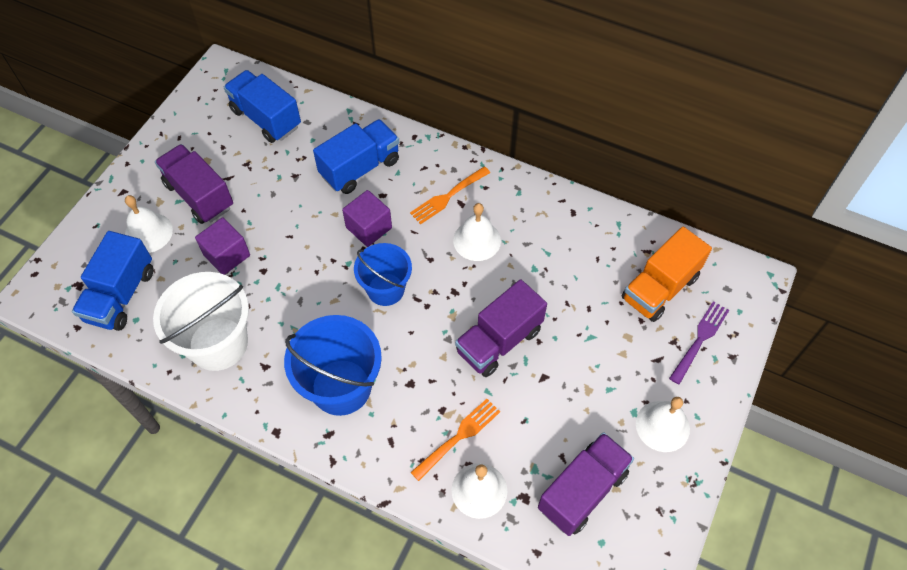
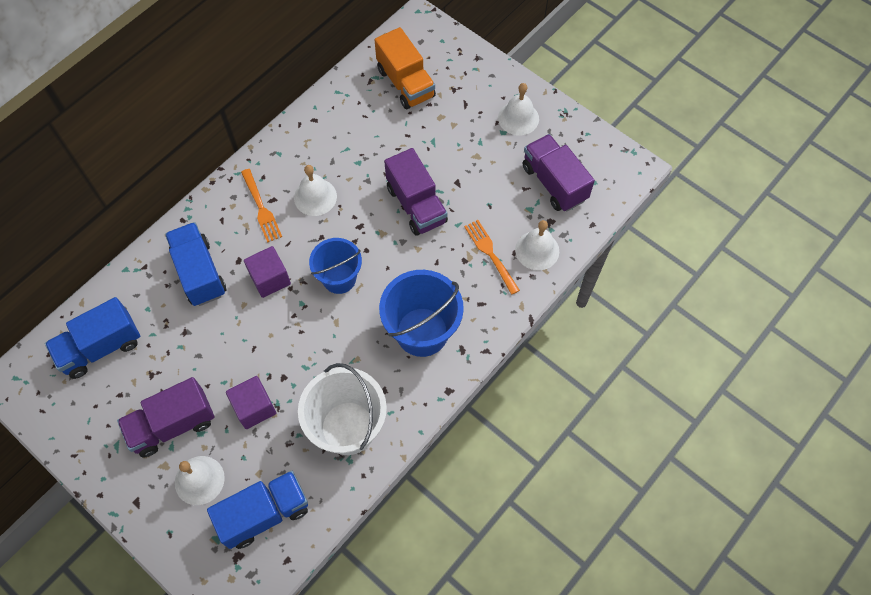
camera: 75 degrees left, 5 degrees up
(121, 295) = (265, 513): blue truck -> blue truck turned 60 degrees counterclockwise
(700, 340) = (458, 73): purple fork -> none

